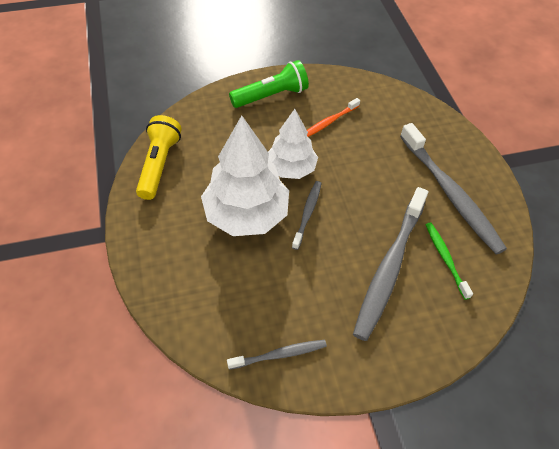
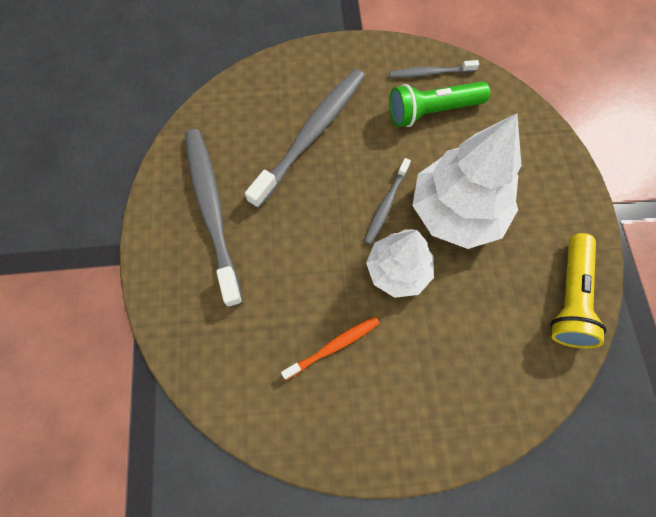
camera: 170 degrees left, 15 degrees up
(271, 96) = (413, 415): green flashlight -> green flashlight (432, 111)
(445, 258) = (251, 137): green toothbrush -> none

